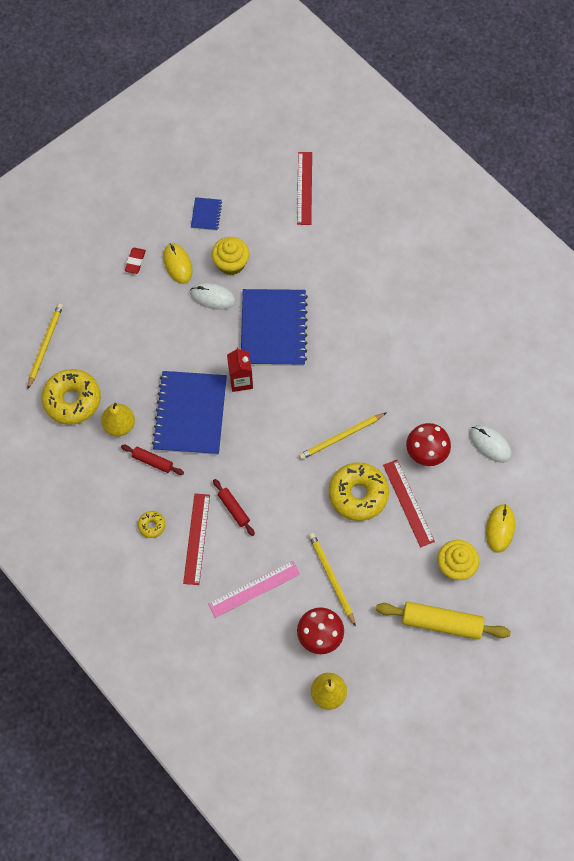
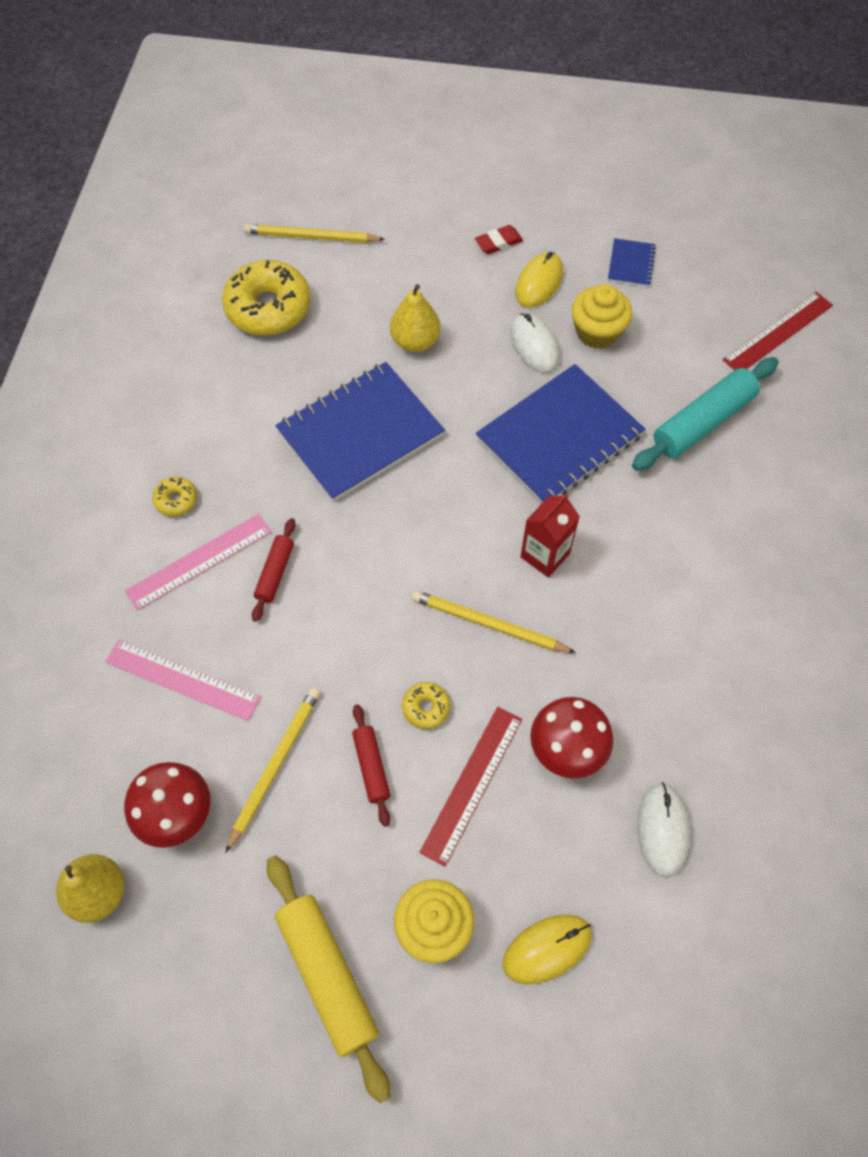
camera: 50 degrees right, 5 degrees down
(45, 345) = (311, 237): yellow pencil -> yellow pencil turned 150 degrees counterclockwise
(119, 425) = (279, 374): yellow pear -> yellow pear (415, 341)
(153, 461) = (262, 440): red rolling pin -> red rolling pin (371, 767)
(196, 538) = (199, 561): red ruler -> pink ruler
(206, 215) = (631, 264): blue notebook -> blue notebook turned 45 degrees counterclockwise
(241, 380) = (455, 453): red carton -> red carton (545, 555)
(321, 262) = (703, 422): none -> turquoise rolling pin
(358, 494) = (426, 708): yellow donut -> yellow donut, size x0.46

